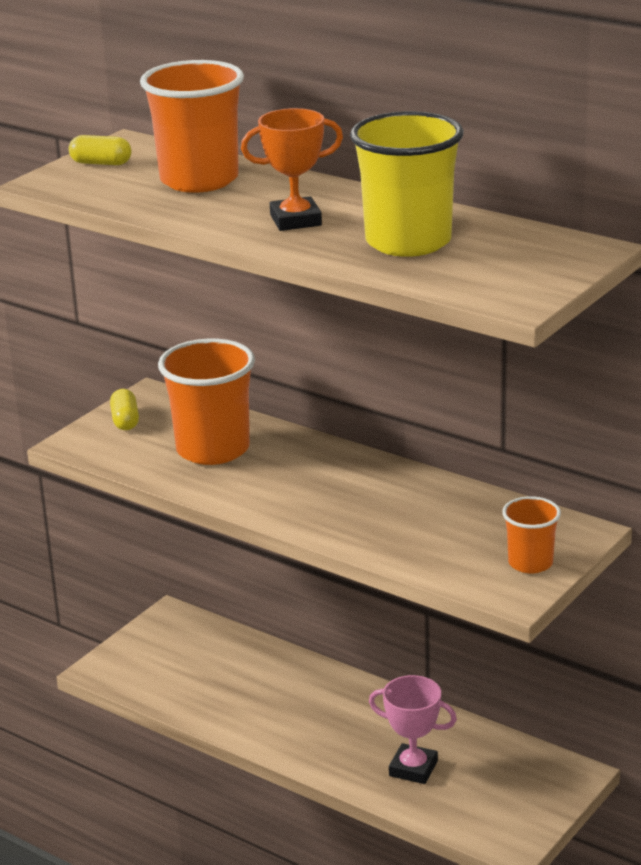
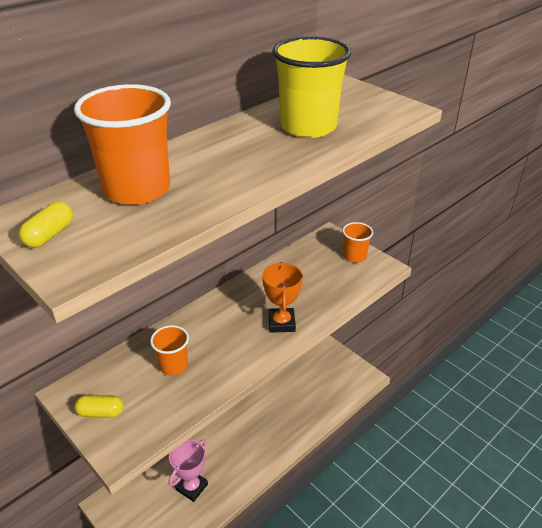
camera: 80 degrees left, 10 degrees up
(213, 449) = (173, 365): orange cup -> orange cup, size x0.54
(295, 220) = (249, 159): orange trophy -> orange trophy (281, 323)
(413, 769) = (302, 403): pink trophy -> pink trophy (192, 487)

